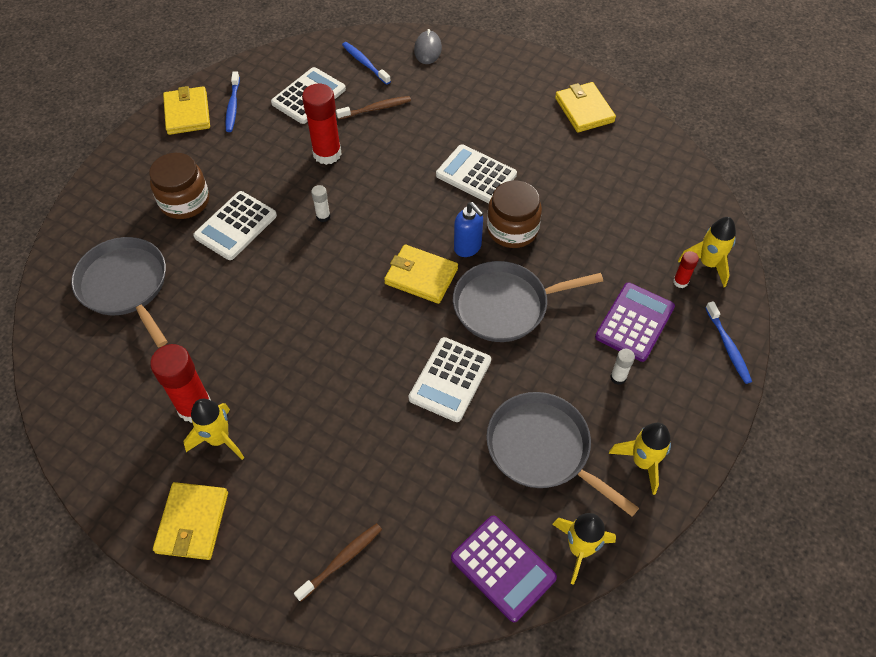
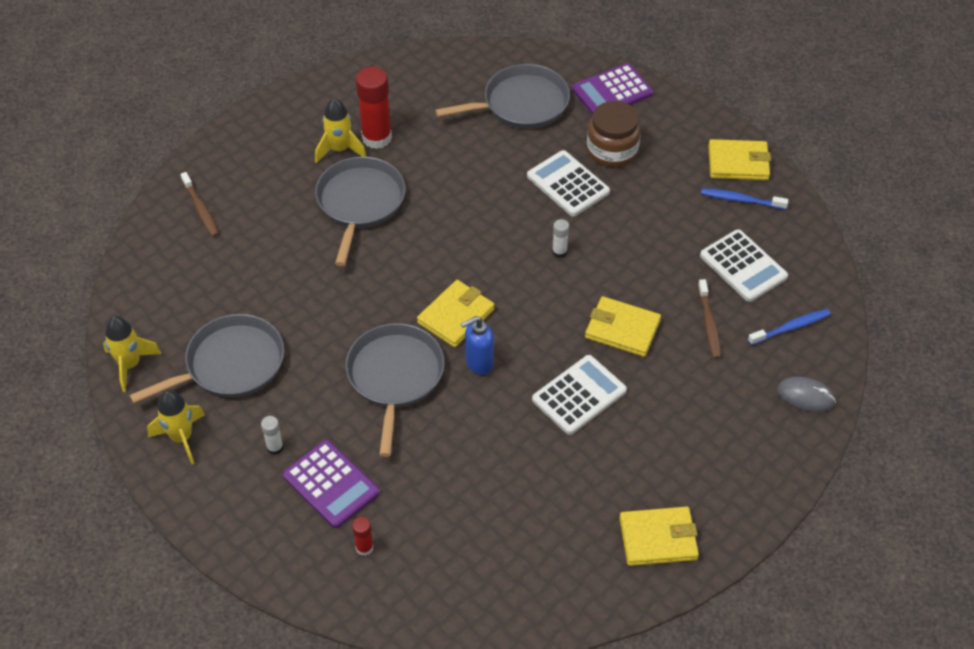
camera: 105 degrees right, 5 degrees down
(192, 522) = (275, 128): yellow wallet -> yellow wallet (622, 329)
(296, 395) = (360, 203): none -> grey pan
(327, 154) = (648, 268): red glue stick -> none
(450, 379) = (330, 313): white calculator -> none
(503, 568) = (142, 308): purple calculator -> purple calculator (612, 91)
(512, 229) = (490, 409): brown jar -> none
(708, 264) = (377, 586): yellow rocket -> none
(728, 346) = (267, 561): blue toothbrush -> none

